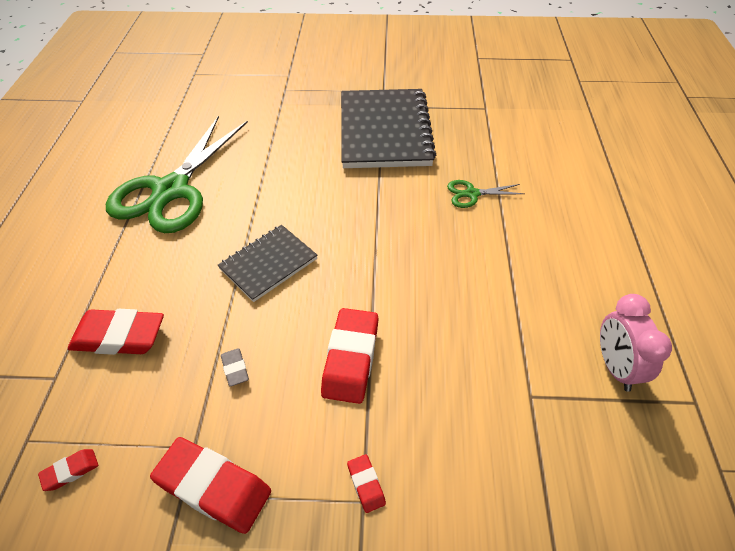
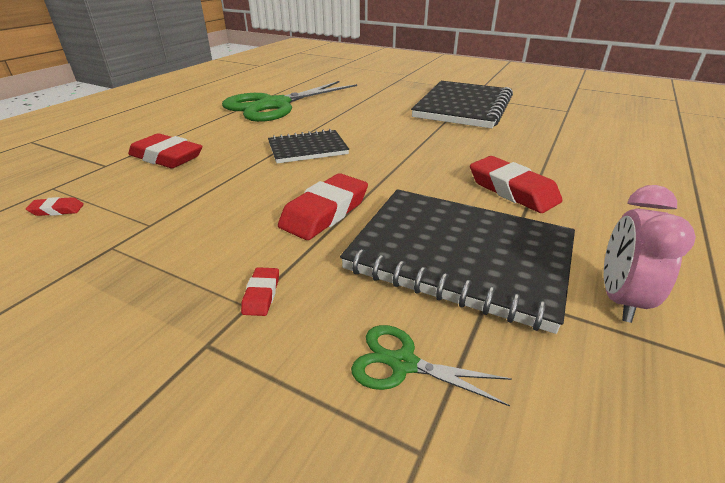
camera: 25 degrees right, 15 degrees down
(213, 487) = (137, 251): red eraser -> red eraser (512, 190)
(235, 369) = (226, 193): grey eraser -> none
(471, 194) = (520, 149): green scissors -> green scissors (403, 363)
(491, 368) = (460, 256): none -> black notebook

